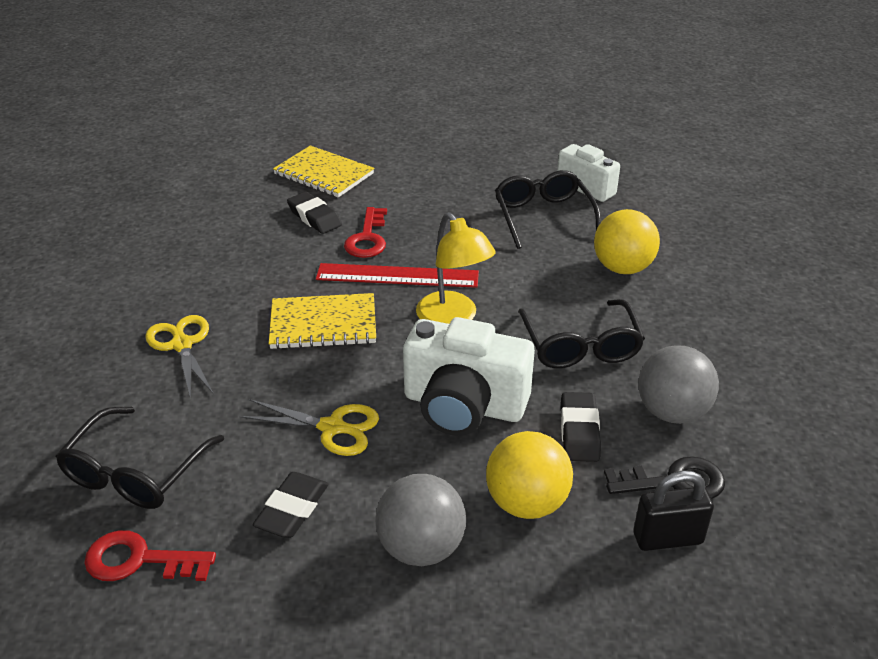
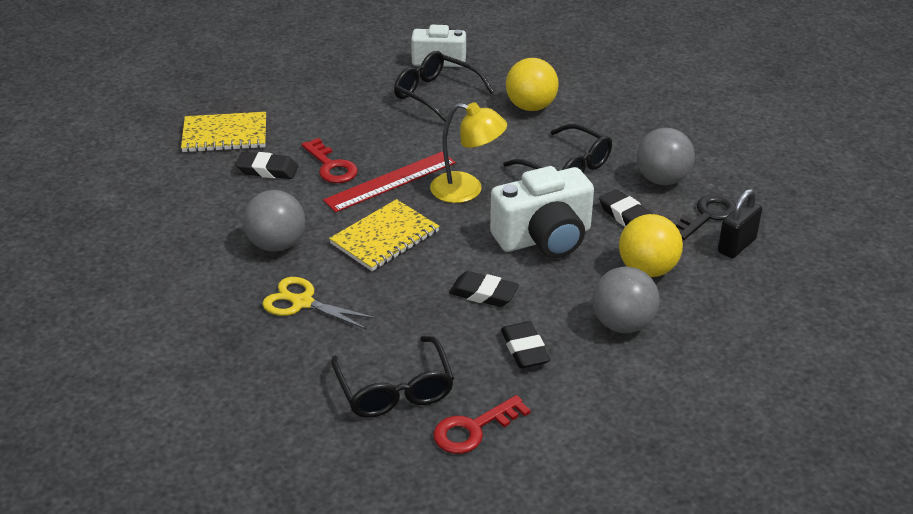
camera: 40 degrees left, 0 degrees up
(234, 283) = (277, 244): none -> grey ball
(333, 428) = (483, 294): yellow scissors -> black eraser

